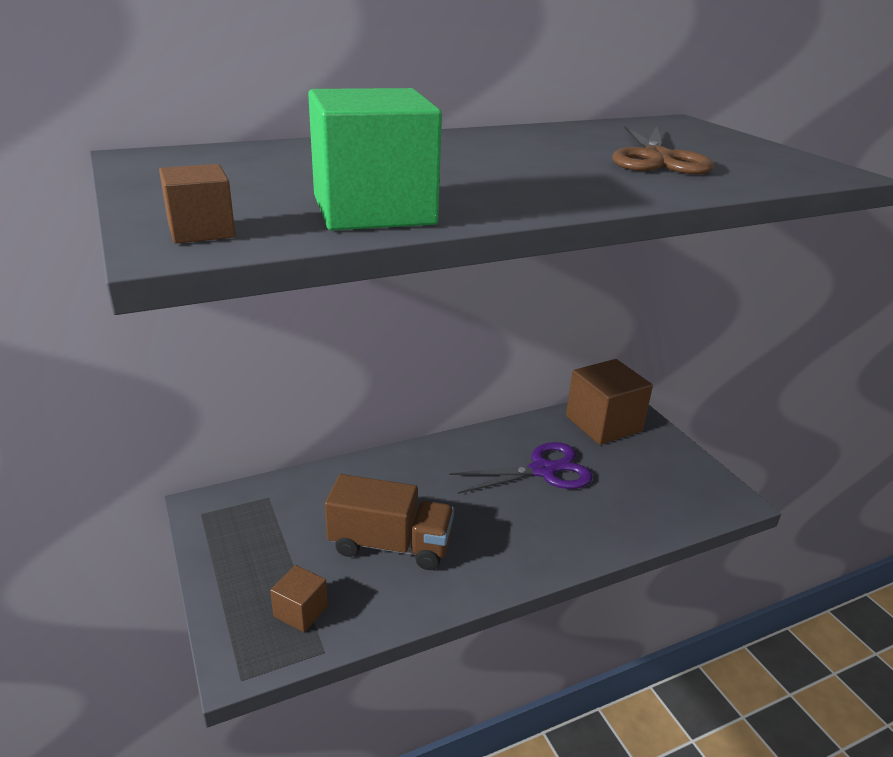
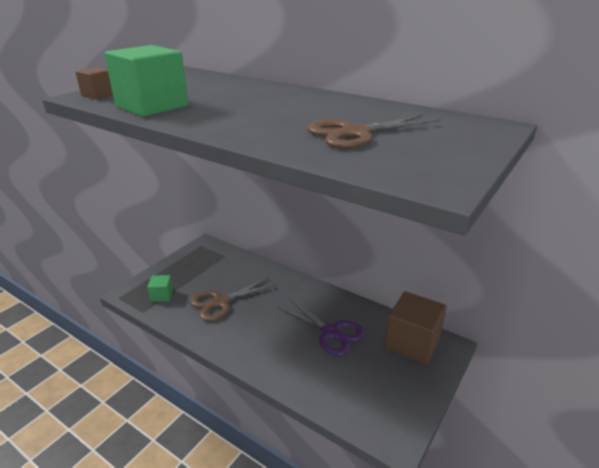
camera: 60 degrees right, 0 degrees up
(301, 611) = (162, 295): brown cube -> green cube
(390, 545) = (221, 302): brown truck -> brown scissors

